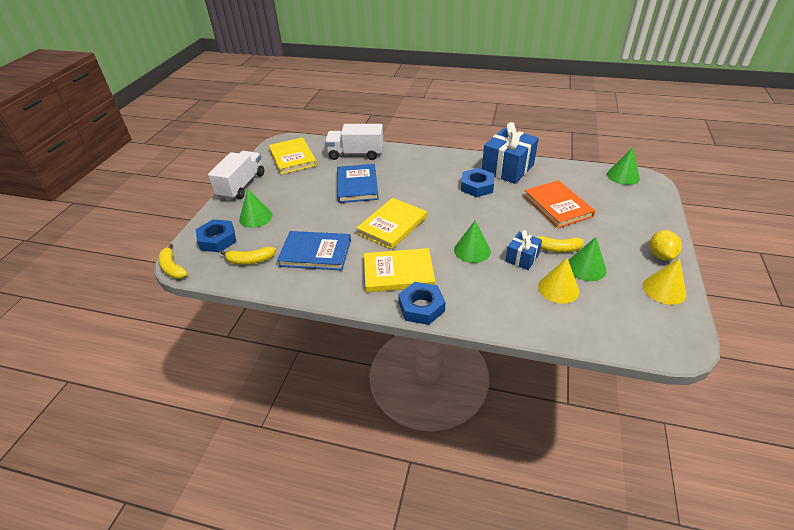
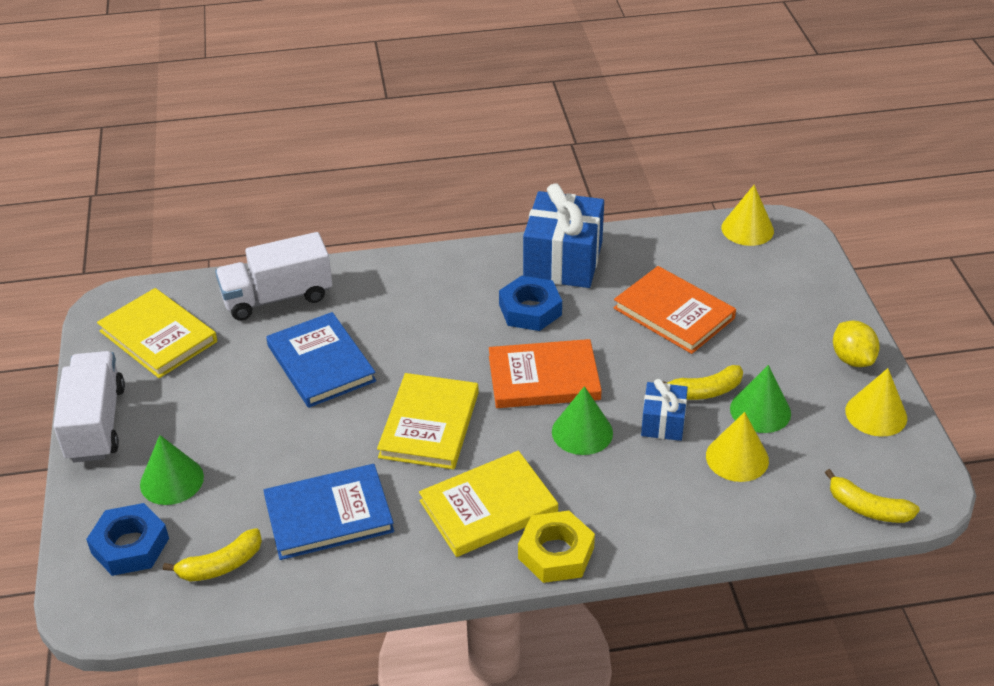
camera: 25 degrees left, 0 degrees up
(172, 268) = (84, 625): yellow banana -> yellow banana (867, 508)
(421, 307) = (556, 553): blue nut -> yellow nut
(466, 219) = (544, 378): none -> orange book
(623, 176) = (747, 229): green cone -> yellow cone

